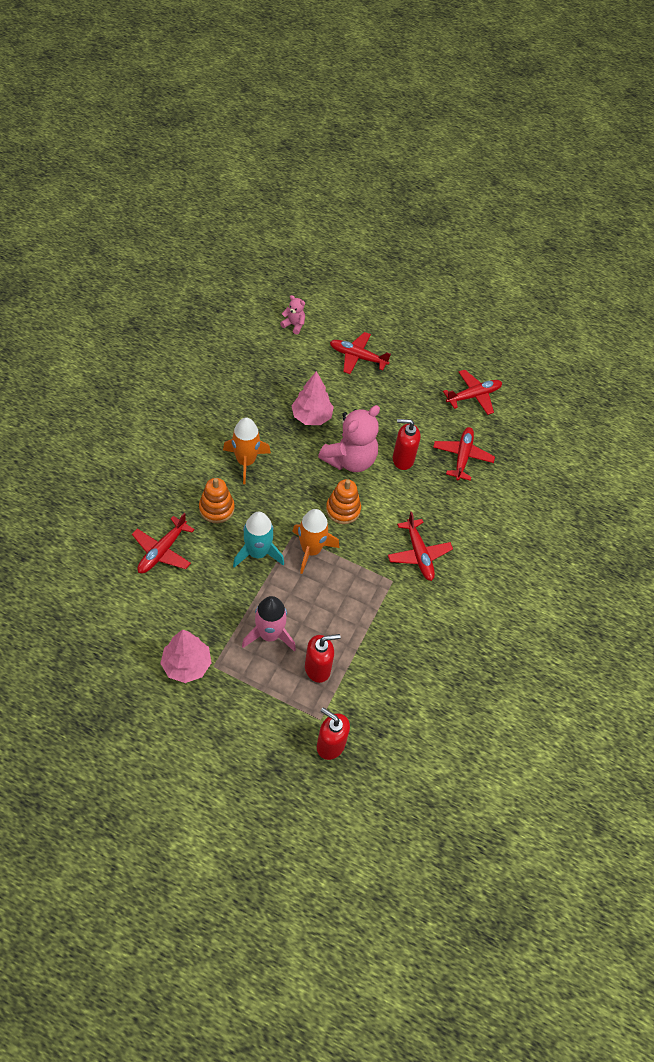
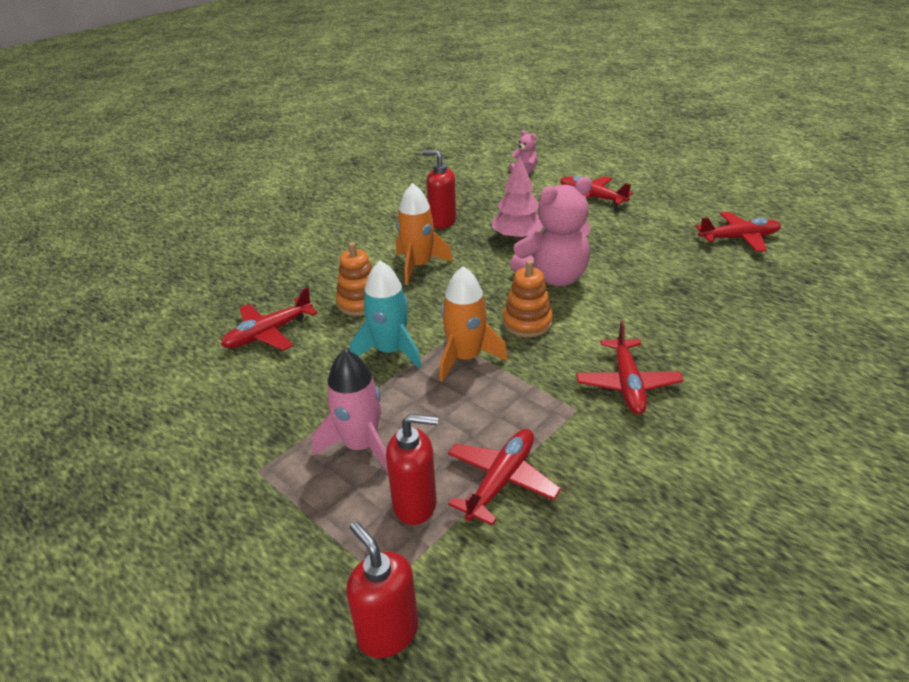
camera: 25 degrees right, 20 degrees down
(186, 665) = (220, 462): pink tree -> none
(402, 459) = (626, 284): red soap dispenser -> red soap dispenser (442, 221)
(462, 456) = (715, 290): red plane -> red plane (501, 480)

